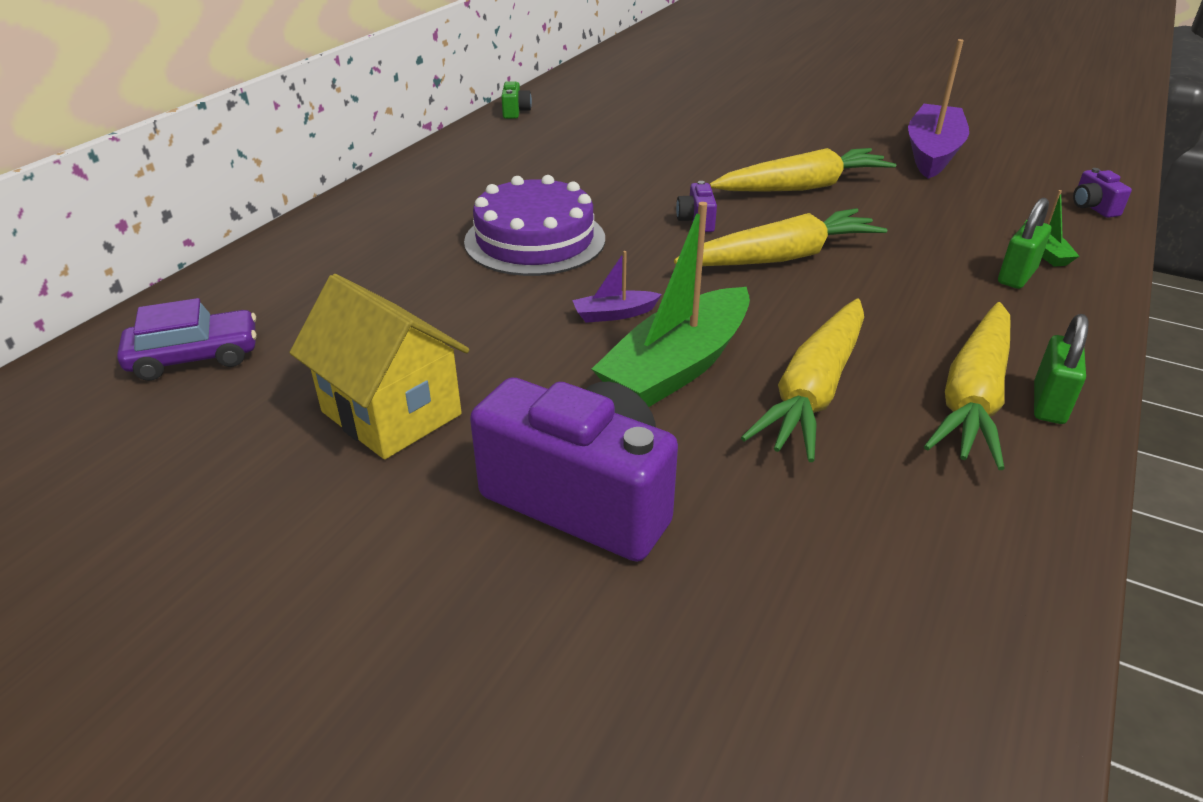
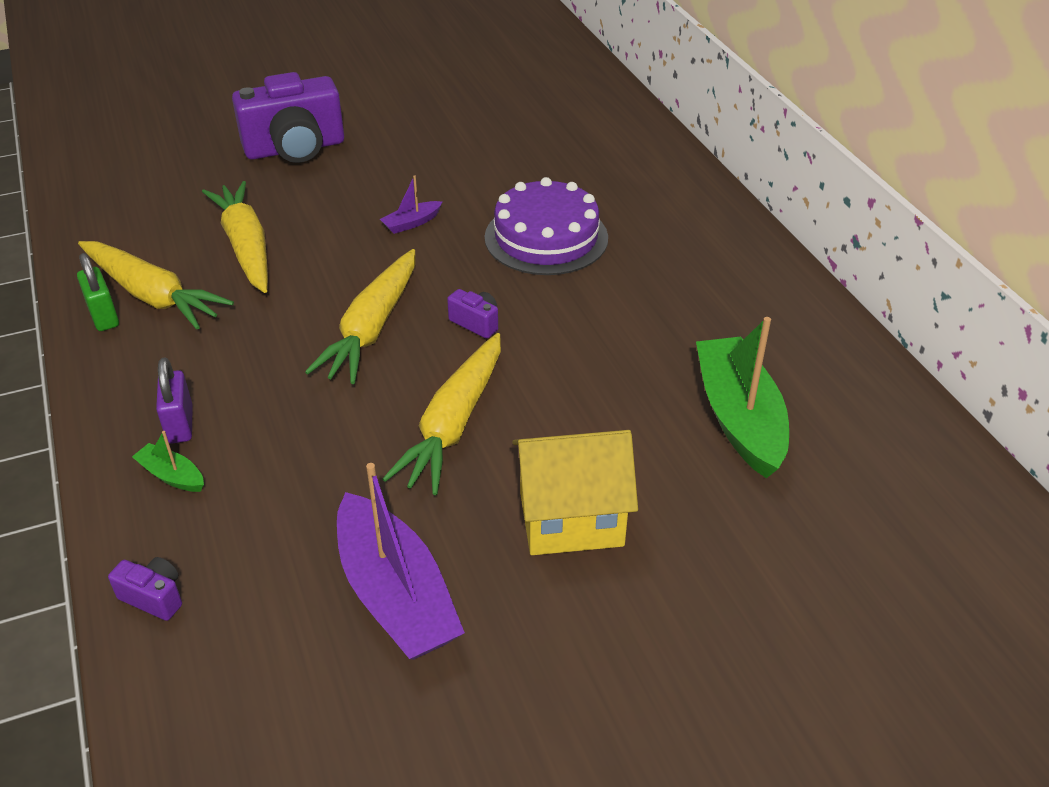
camera: 130 degrees right, 5 degrees up
(195, 357) = (554, 95): purple car -> none
(391, 413) = (426, 128): yellow house -> yellow house (571, 519)
(515, 112) = (852, 349): green camera -> none
(614, 314) = (411, 223): purple boat -> purple boat turned 150 degrees counterclockwise
(677, 366) = (333, 217): green boat -> green boat (739, 417)
(973, 397) = (152, 295): yellow carrot -> yellow carrot turned 150 degrees clockwise
(1016, 276) = (180, 425): green padlock -> purple padlock

